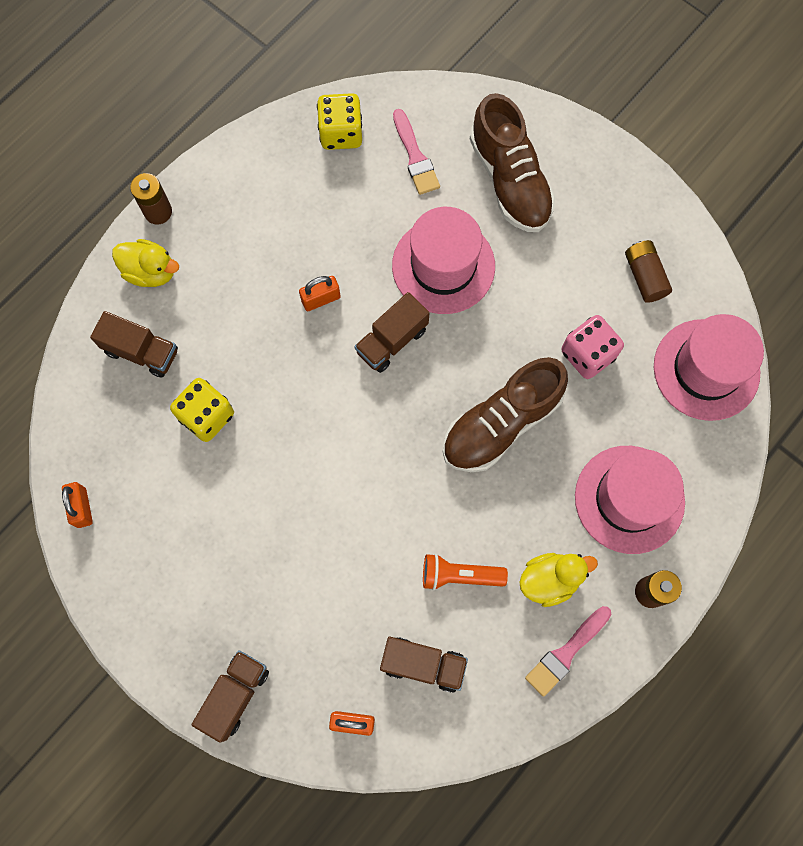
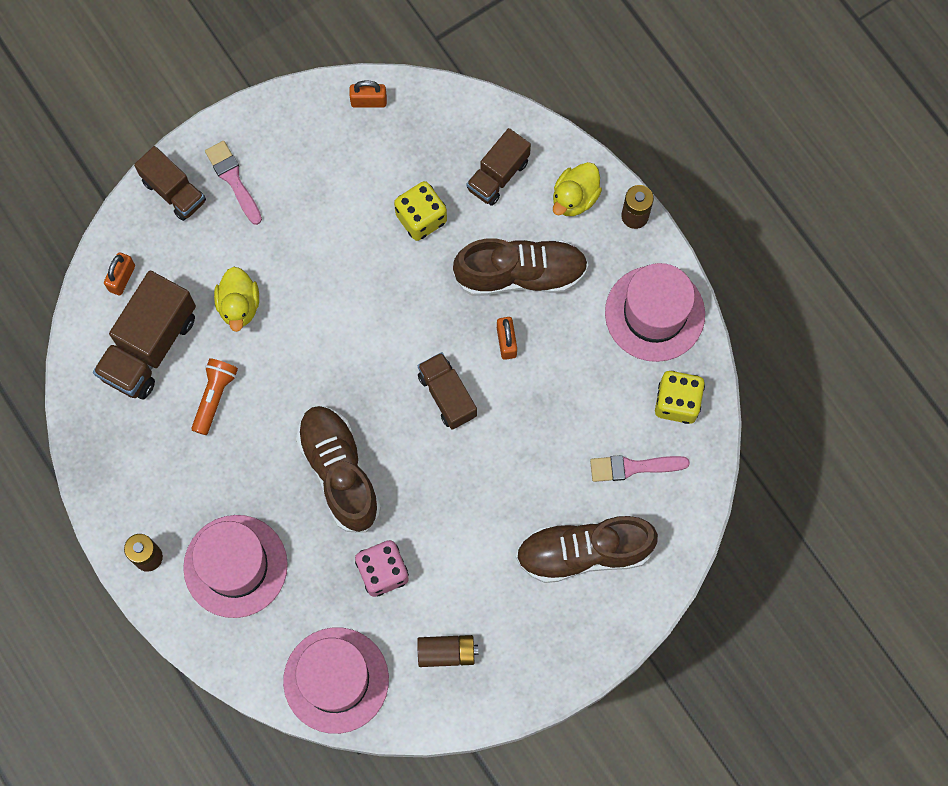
camera: 105 degrees right, 0 degrees up
(245, 303) = (520, 274): none -> brown shoe
(423, 664) = (149, 346): brown truck -> brown truck, size x1.60
(443, 266) = (509, 462): pink hat -> pink hat (654, 313)
(549, 580) = (186, 473): yellow duck -> yellow duck (239, 305)
(566, 653) = (120, 468): pink brush -> pink brush (233, 179)

